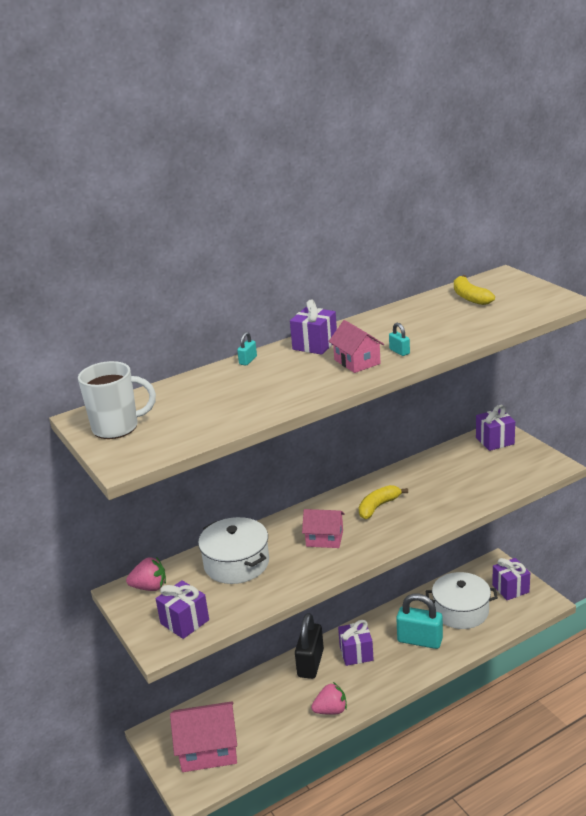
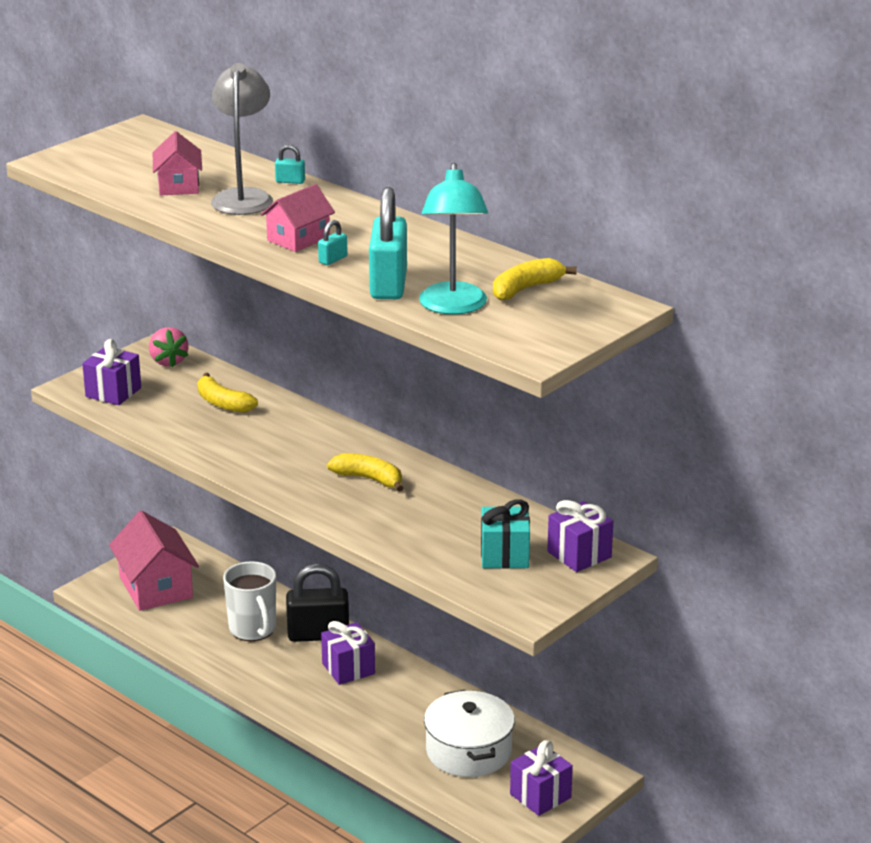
camera: 70 degrees right, 0 degrees up
(117, 427) = (121, 145): white mug -> white mug (253, 629)
(236, 563) = (223, 403): white pot -> yellow banana
(266, 379) = (243, 197): none -> grey lamp
(315, 345) = (342, 210): purple gift -> none
(324, 538) = (287, 451): pink house -> pink house (178, 185)
(331, 710) = (239, 664): pink strawberry -> none
(420, 640) = (392, 720): turquoise padlock -> turquoise padlock (388, 285)
(490, 318) = (453, 307): none -> turquoise lamp
(490, 465) = (504, 555): none -> turquoise gift

